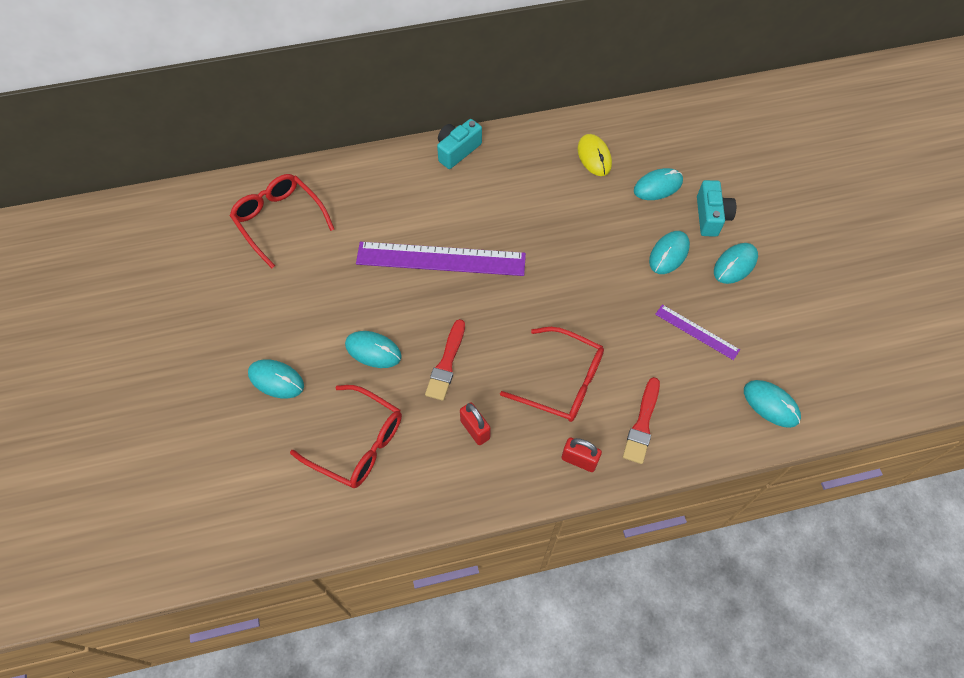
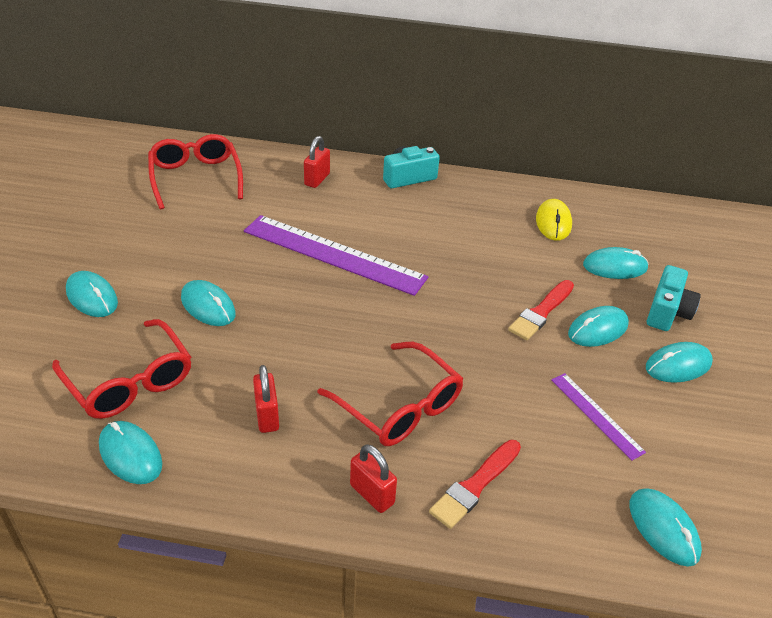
camera: 20 degrees right, 20 degrees down
(383, 182) = (317, 179): none -> red padlock
(399, 502) = (130, 455): none -> turquoise mouse
(446, 363) = (277, 343): red brush -> red brush (541, 312)

